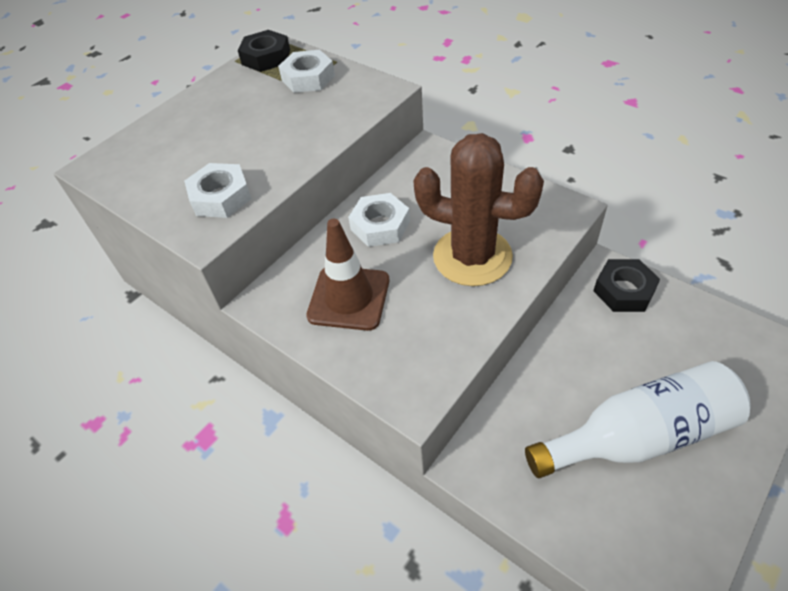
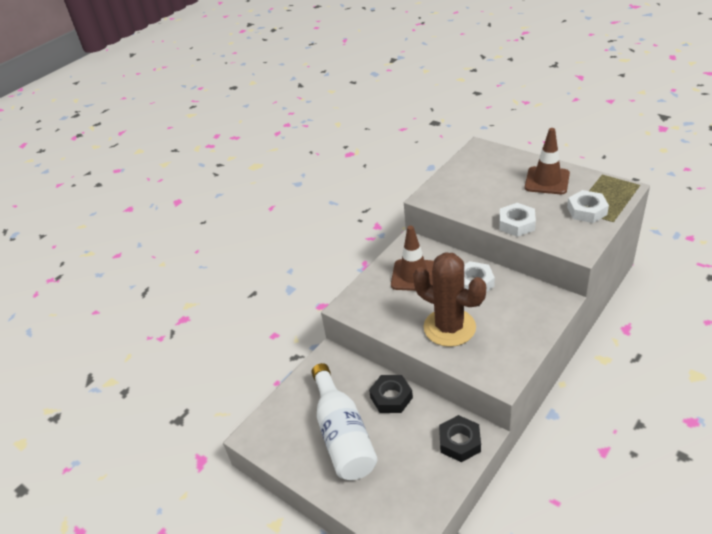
camera: 90 degrees right, 10 degrees down
(221, 197) = (457, 197): white nut -> white nut (516, 224)
(225, 104) = (547, 181): none -> brown traffic cone
(266, 57) = (609, 187): black nut -> black nut (391, 397)
(472, 257) = (449, 327): brown cactus -> brown cactus turned 75 degrees counterclockwise

